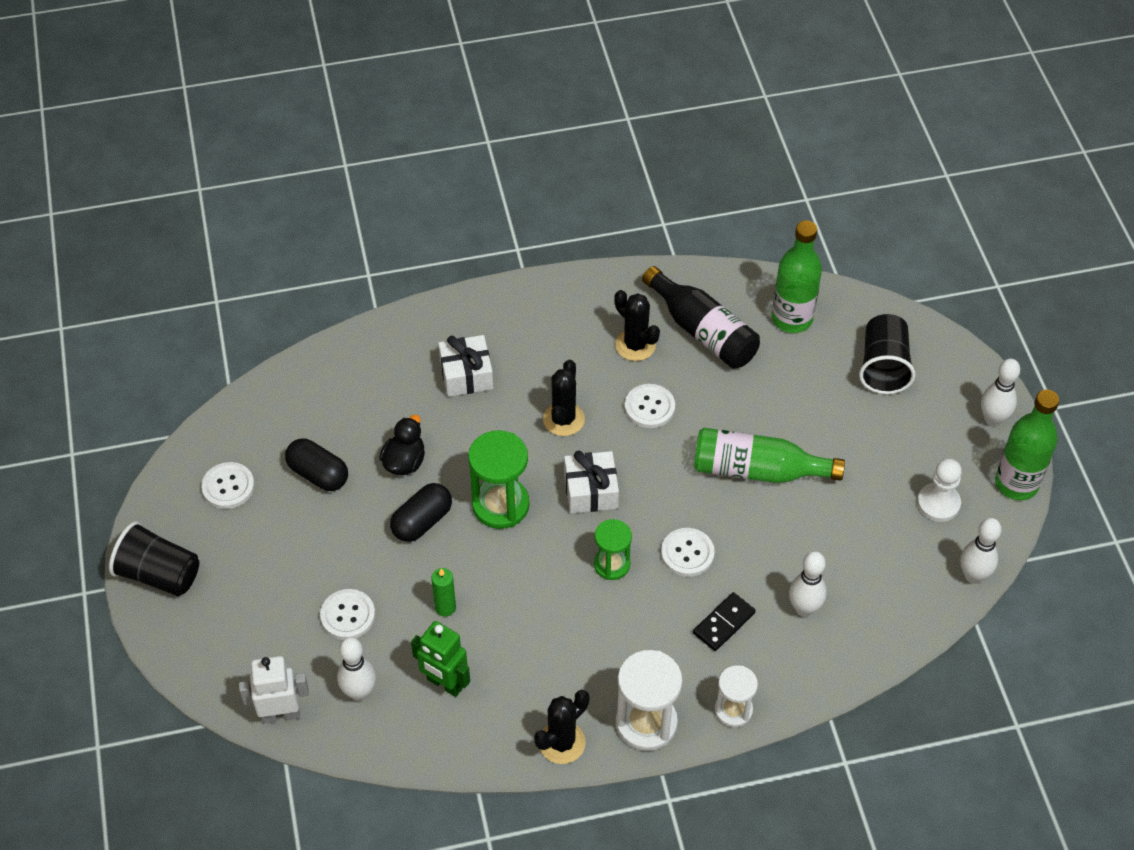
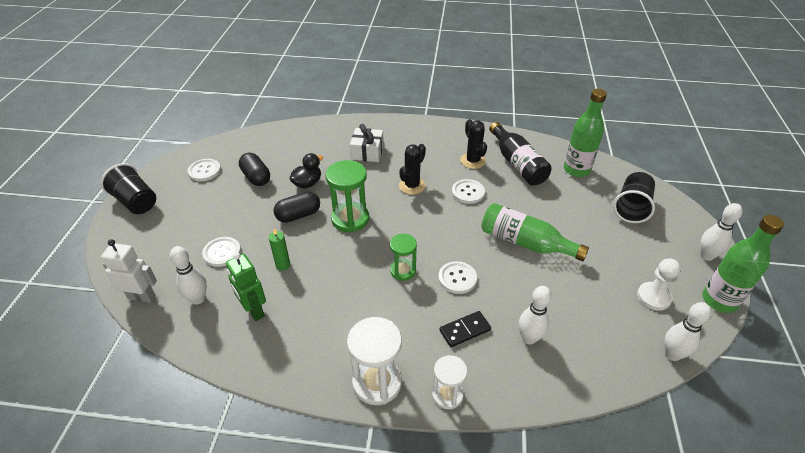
camera: 20 degrees right, 10 degrees down
(562, 742) = (309, 376): black cactus -> none
(591, 491) = (410, 226): white gift -> none

